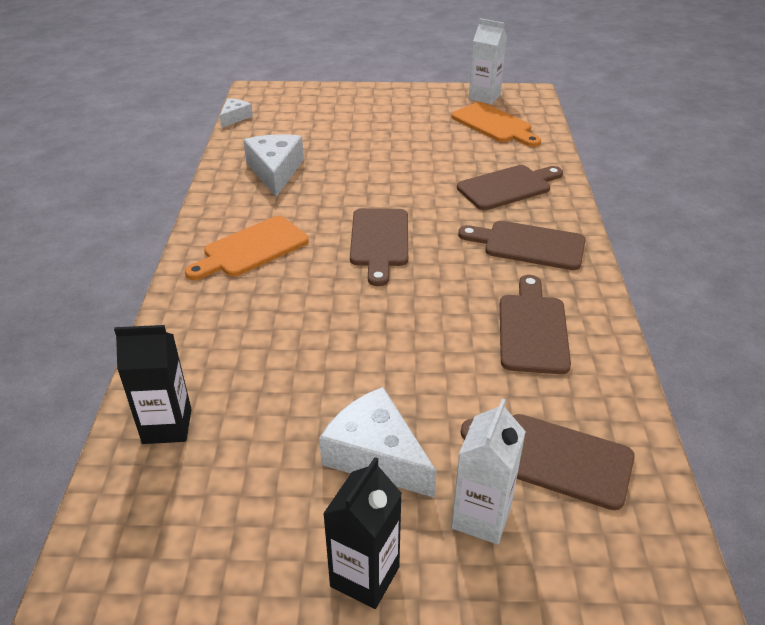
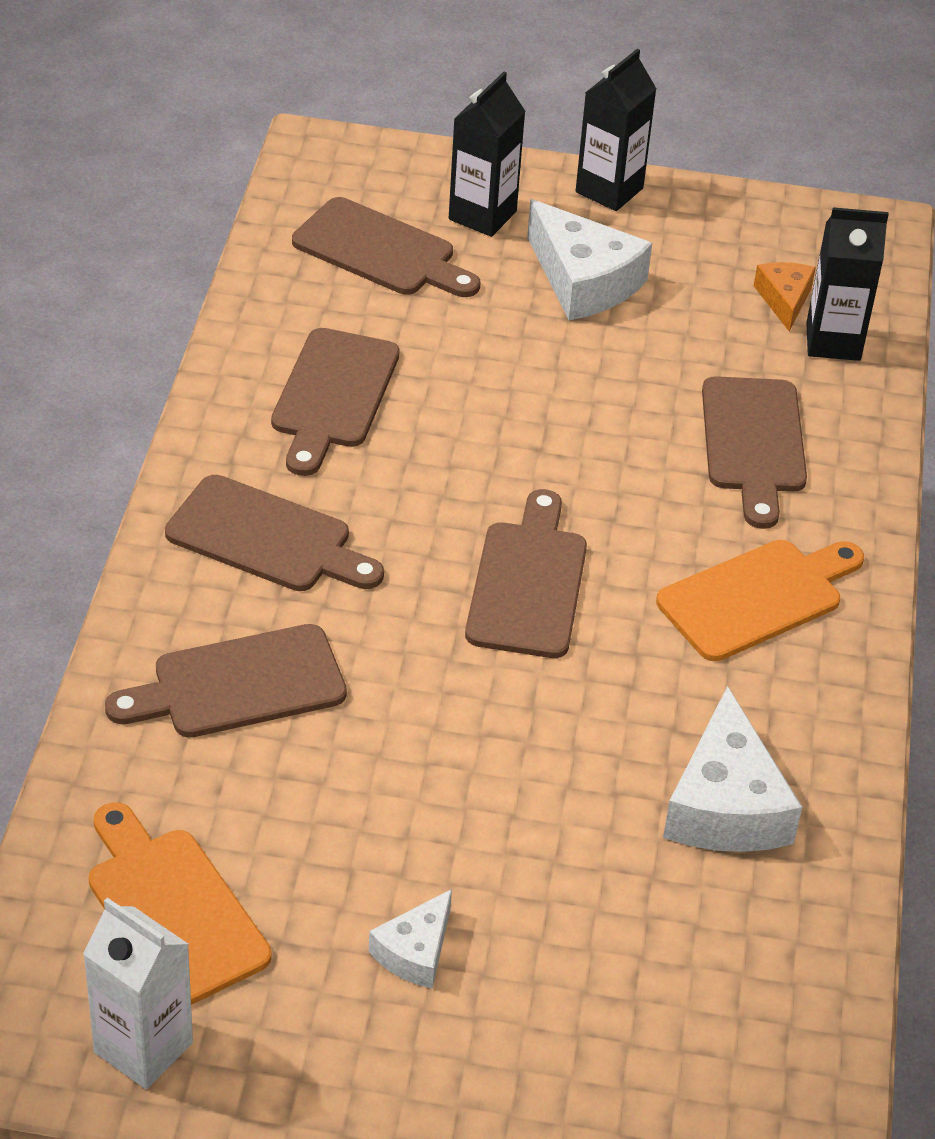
camera: 175 degrees left, 5 degrees up
(201, 463) = (784, 300): none -> orange cheese
(235, 117) = (845, 1044): white cheese -> white cheese (415, 951)
(243, 335) = (753, 443): none -> brown cutting board
(481, 517) = (482, 215): white carton -> black carton

